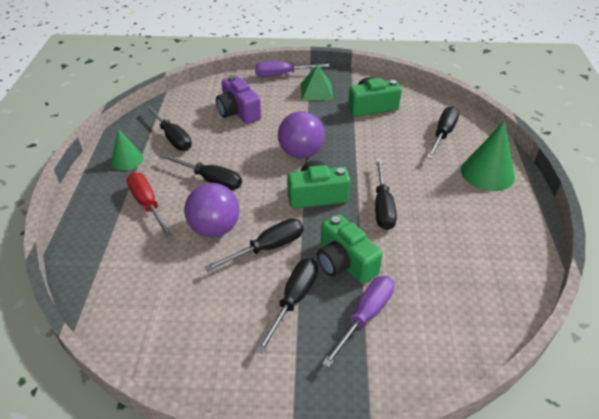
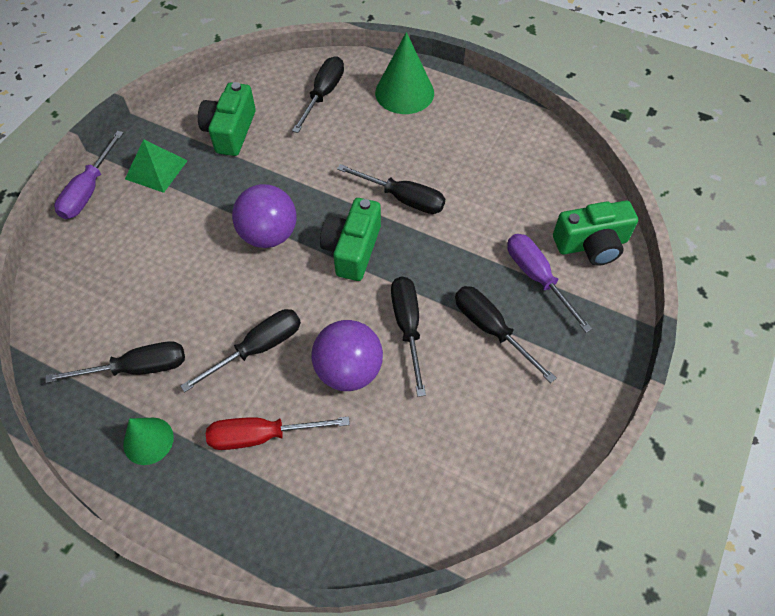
camera: 65 degrees left, 15 degrees up
(238, 112) = (136, 271): purple camera -> none
(344, 262) = (463, 265): green camera -> green camera (591, 244)
(443, 134) = (323, 94): black screwdriver -> black screwdriver turned 60 degrees clockwise

